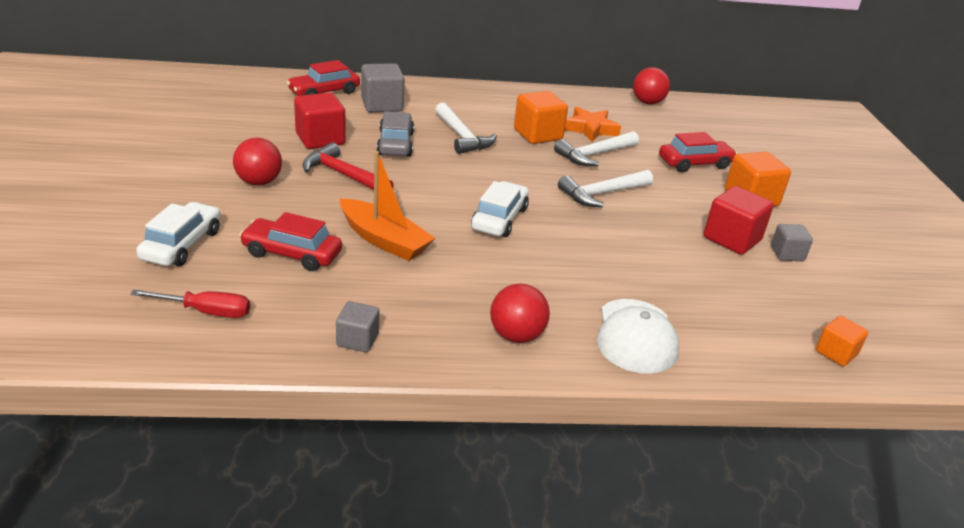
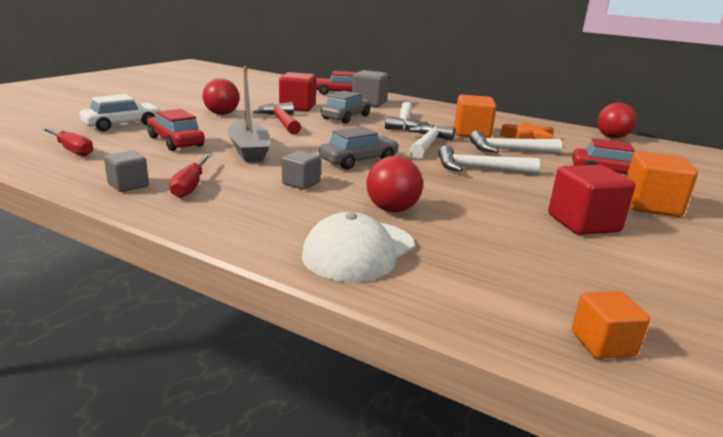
camera: 35 degrees right, 10 degrees down
(384, 240) = (249, 150): orange boat -> grey boat
(413, 316) = (191, 186): none -> red screwdriver
(499, 219) = (359, 161): white car -> grey car
(516, 335) = (248, 217): red ball -> red ball (392, 209)
(523, 168) = (427, 144): none -> white hammer
(787, 254) = (644, 249): grey cube -> grey cube (301, 183)

